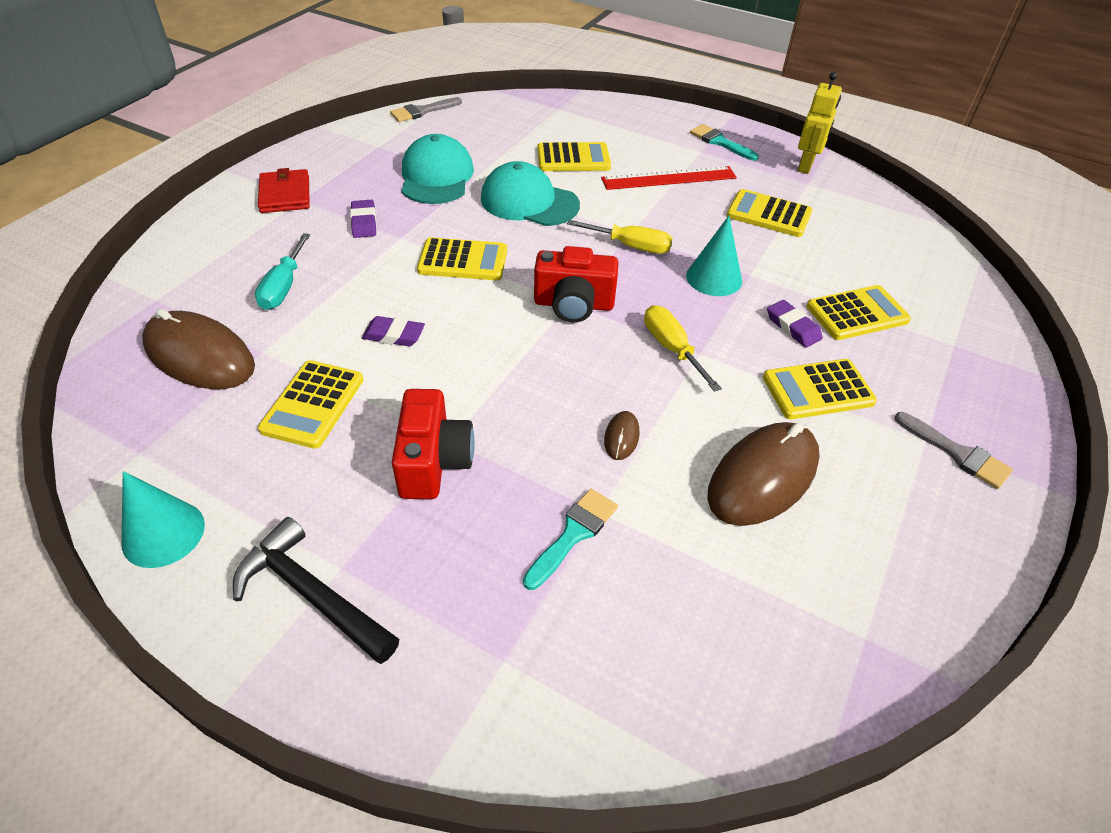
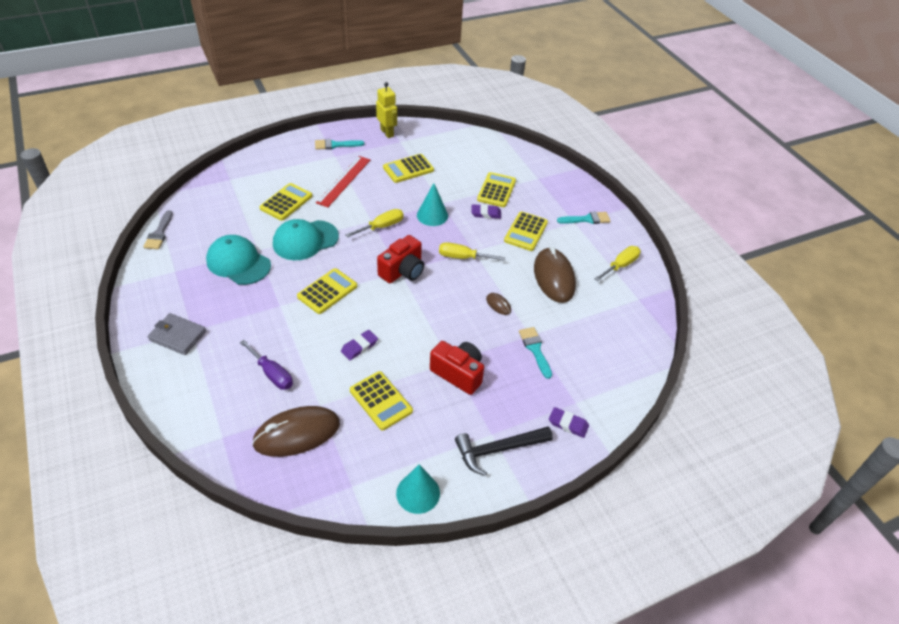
camera: 55 degrees left, 0 degrees up
(283, 287) = (272, 374): turquoise screwdriver -> purple screwdriver
(285, 194) = (178, 336): red wallet -> grey wallet
(364, 222) = (248, 314): purple eraser -> purple eraser (568, 424)
(913, 562) = (620, 265): none -> yellow screwdriver
(957, 453) = (587, 219): grey brush -> turquoise brush

